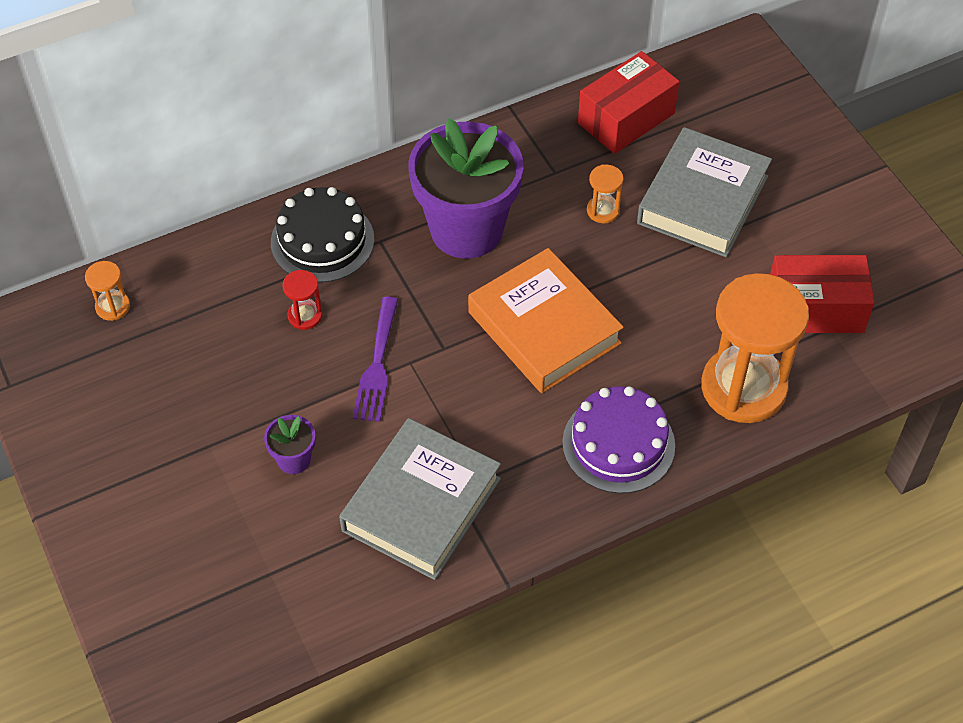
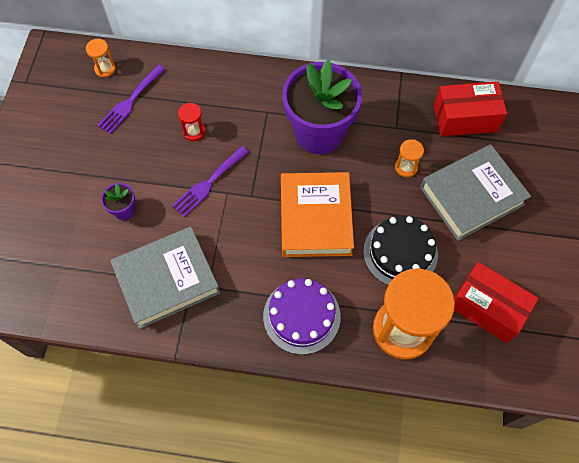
camera: 35 degrees right, 10 degrees up
(185, 327) = (130, 101): none -> purple fork
(322, 241) = (237, 94): black cake -> black cake (400, 253)

